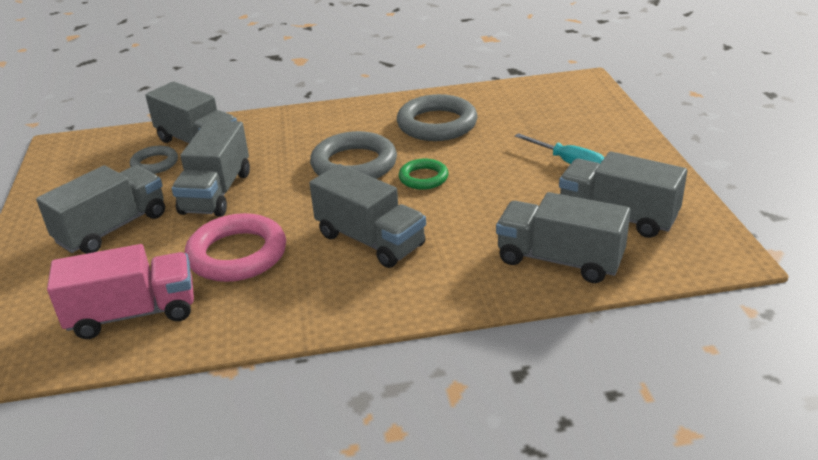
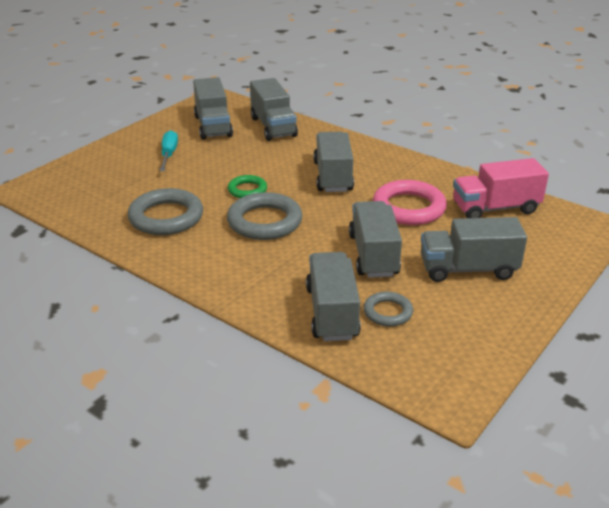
camera: 135 degrees left, 0 degrees up
(133, 314) = (495, 208): pink truck -> pink truck turned 45 degrees counterclockwise
(216, 192) = (373, 255): grey truck -> grey truck turned 60 degrees counterclockwise

